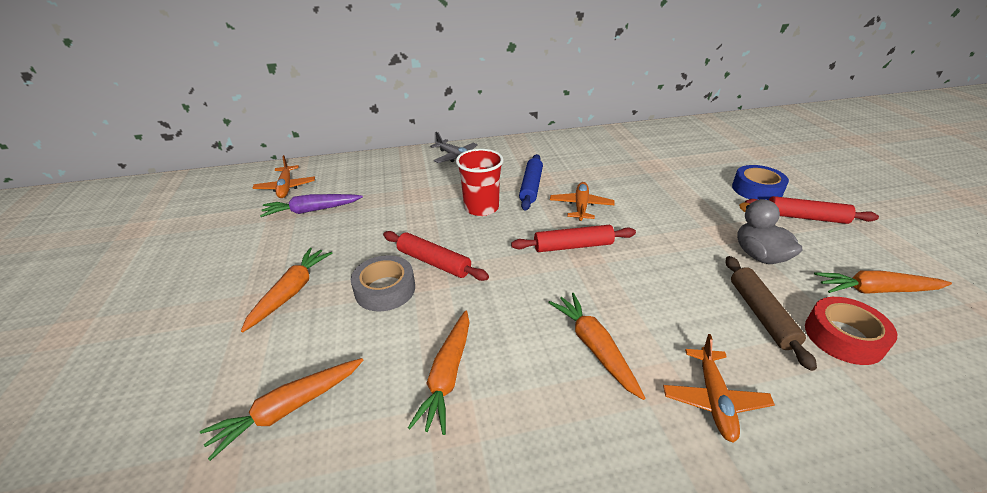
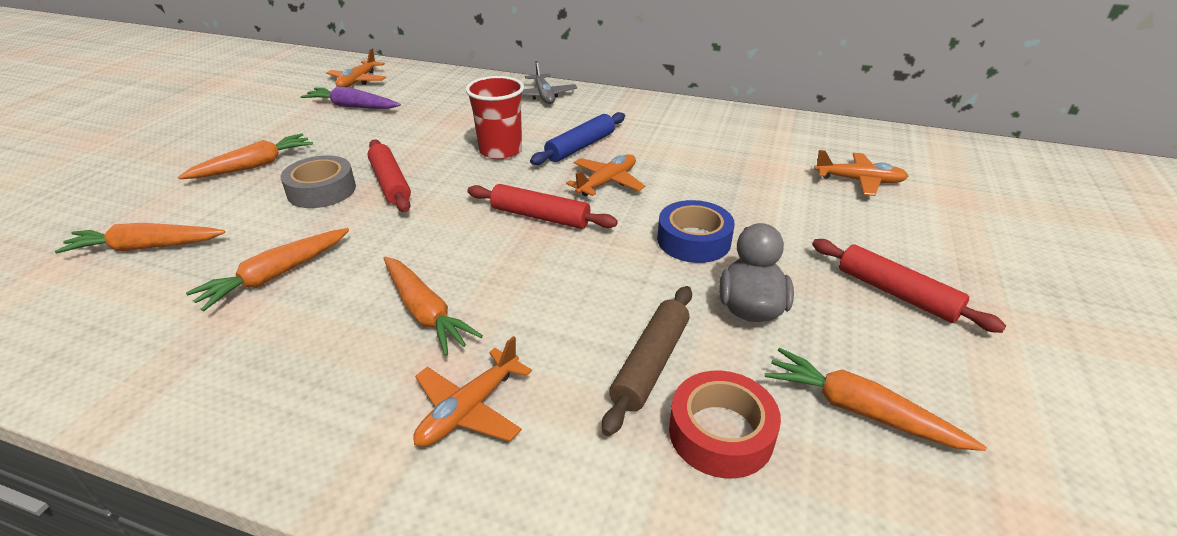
camera: 30 degrees right, 0 degrees up
(595, 348) = (425, 312): orange carrot -> orange carrot turned 135 degrees clockwise
(707, 157) = (859, 181): none -> orange plane
(757, 189) = (873, 238): blue tape -> blue tape (693, 240)

